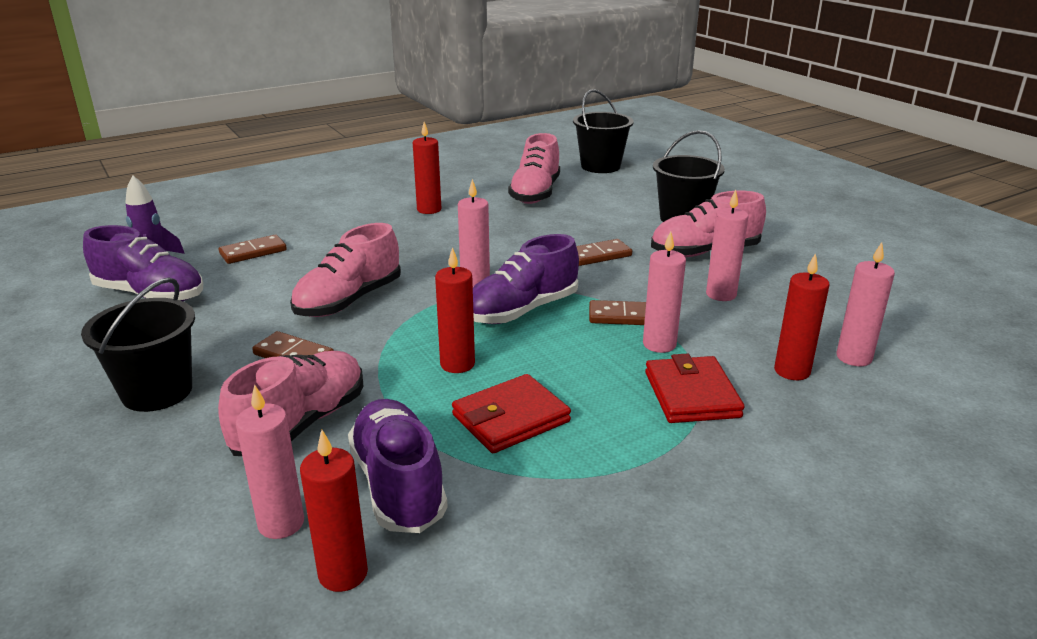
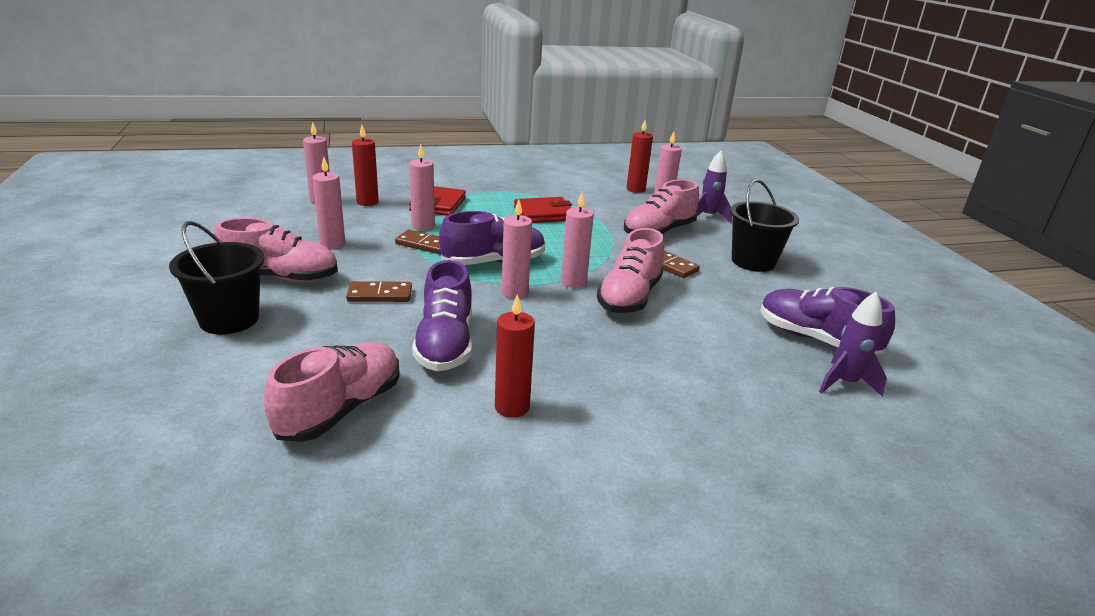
camera: 165 degrees left, 0 degrees up
(186, 501) = (708, 217): none -> purple rocket
(253, 252) = (737, 376): brown domino -> none
(349, 301) = (629, 297): pink shoe -> pink shoe turned 150 degrees clockwise
(398, 484) = (609, 204): purple shoe -> purple shoe (445, 344)
(417, 305) = (573, 282): none -> pink candle
(457, 364) = (560, 241): red candle -> none
(600, 166) = (153, 462): black bucket -> none

